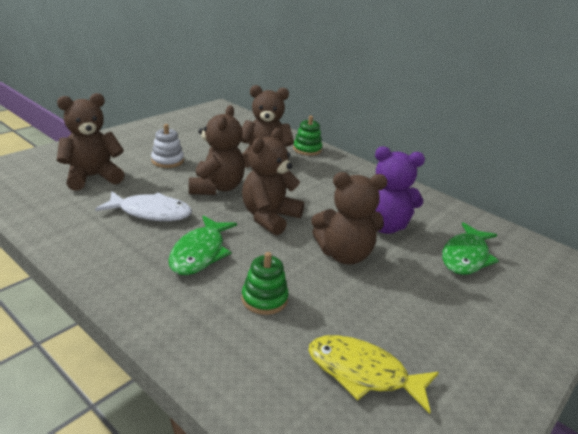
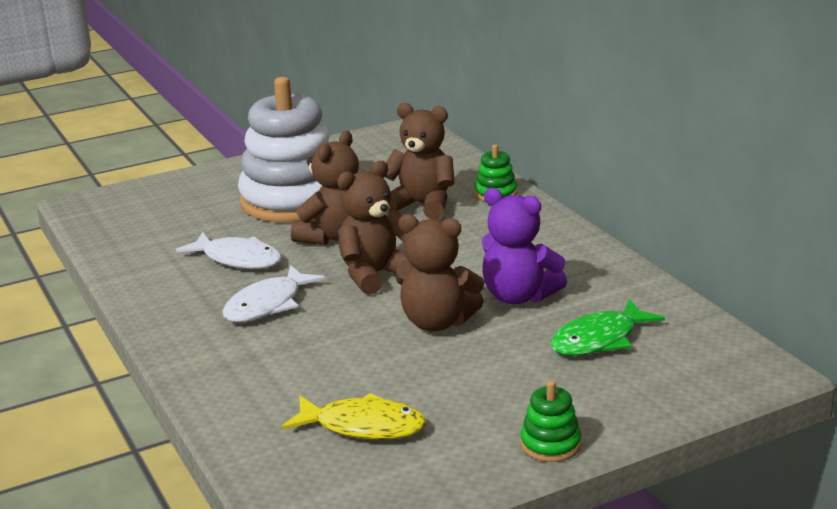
camera: 25 degrees right, 5 degrees down
(92, 177) = (193, 216): brown teddy bear -> none
(167, 161) = (292, 200): white stacking toy -> white stacking toy, size x2.47
(200, 253) = (267, 305): green fish -> white fish
(264, 299) = (308, 354): green stacking toy -> green stacking toy (550, 444)
(363, 373) = (363, 426): yellow fish -> yellow fish turned 150 degrees clockwise

